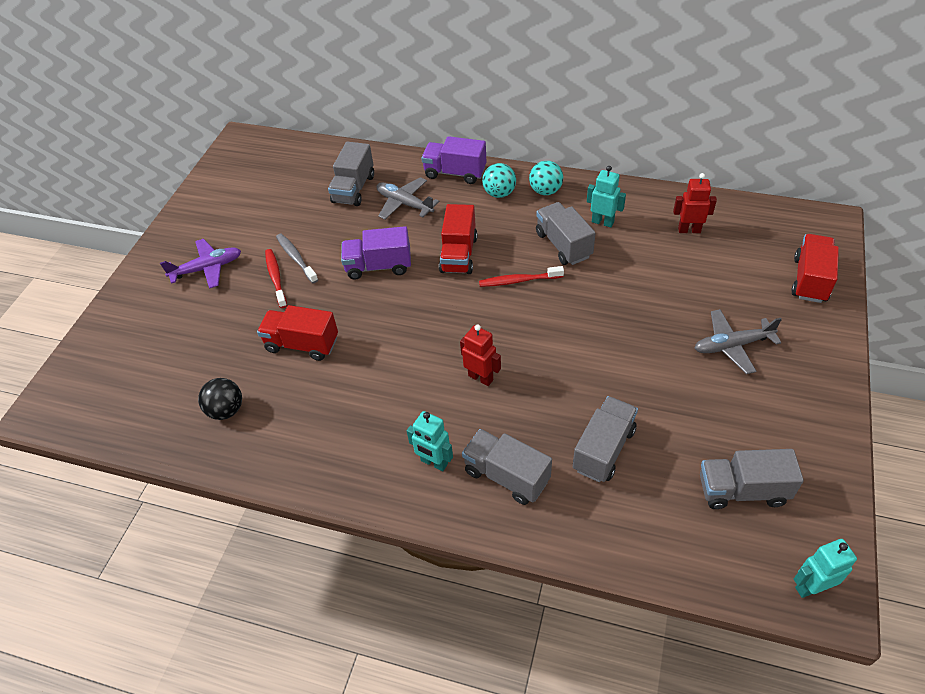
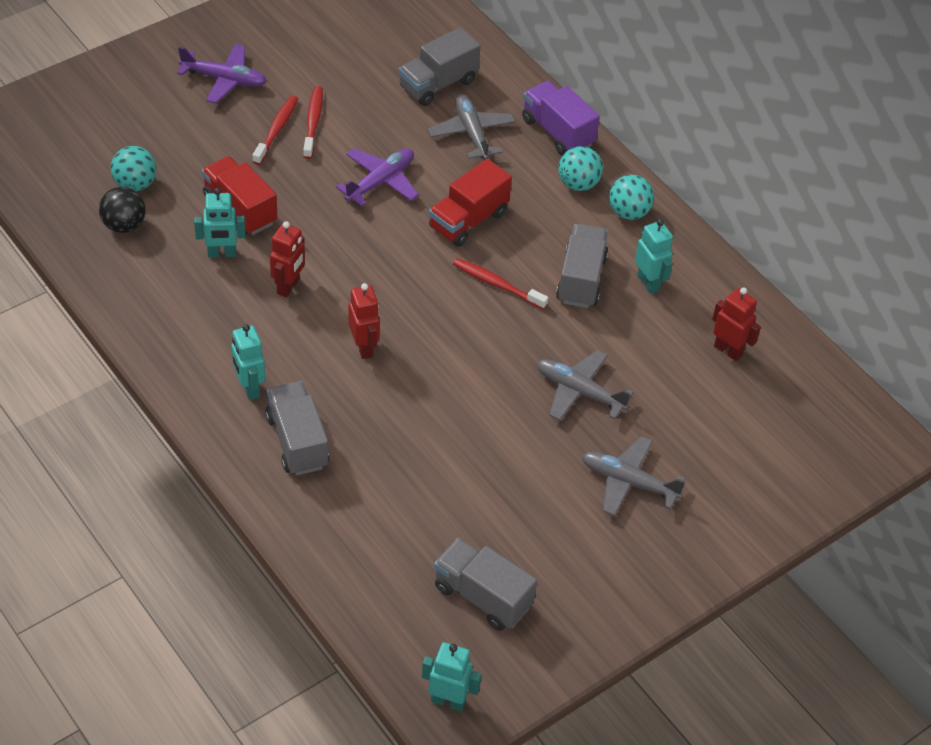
camera: 30 degrees right, 0 degrees up
(207, 376) = (135, 184): none -> turquoise ball
(296, 258) = (313, 122): grey toothbrush -> red toothbrush
(318, 382) = (222, 254): none -> turquoise robot
(378, 266) = (380, 181): purple truck -> purple plane
(388, 372) = (288, 286): none -> red robot
(603, 449) = (402, 480): grey truck -> none
(640, 311) = (579, 392): none -> grey plane
(809, 280) = (788, 480): red truck -> none

